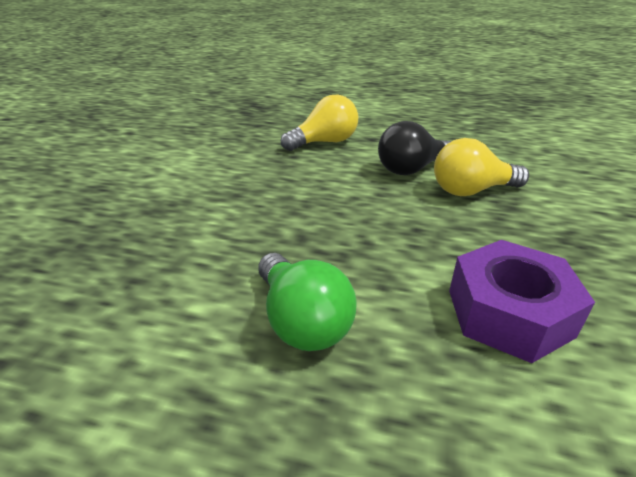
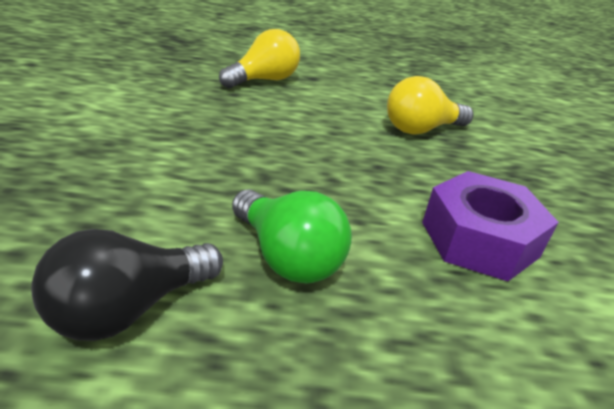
camera: 15 degrees left, 0 degrees up
(412, 169) = (360, 108): black light bulb -> black light bulb (128, 309)

